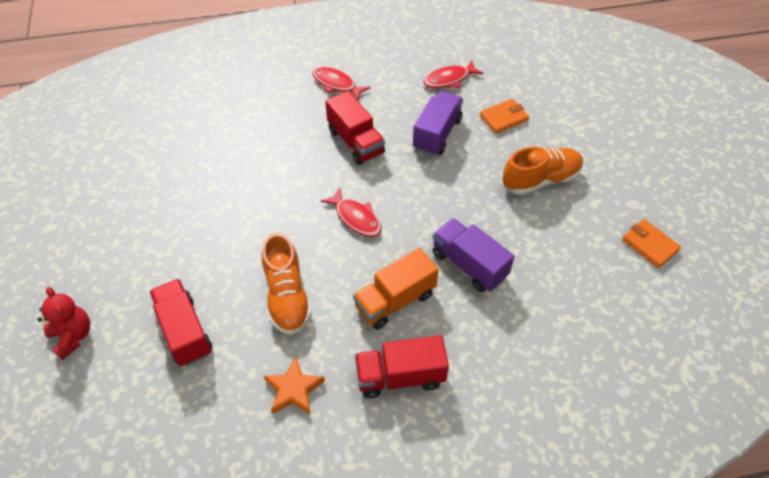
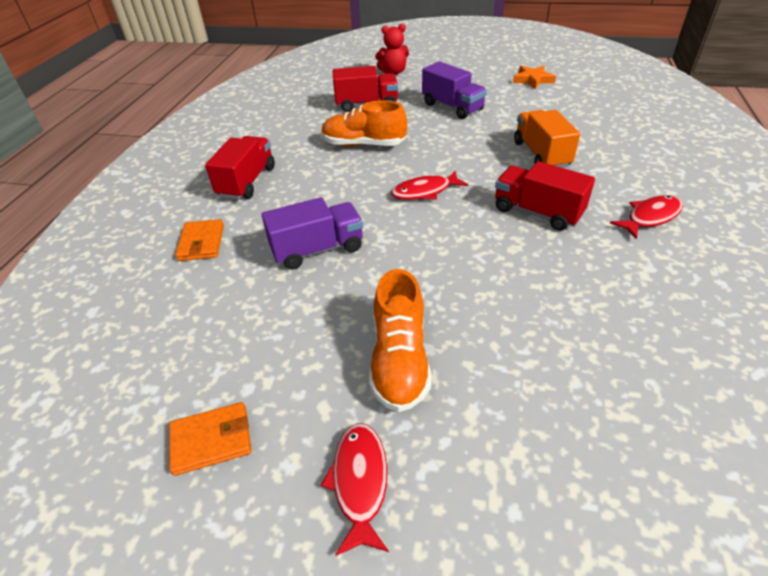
camera: 115 degrees right, 10 degrees down
(294, 389) = (283, 137): orange star -> orange star (532, 80)
(355, 142) = (537, 212): red truck -> red truck turned 45 degrees clockwise
(395, 300) = (316, 194): orange truck -> orange truck (541, 154)
(437, 134) = (530, 281): purple truck -> purple truck (452, 107)
(449, 79) = (654, 329): red fish -> red fish (360, 482)
(503, 118) = (545, 365): orange wallet -> orange wallet (201, 243)

